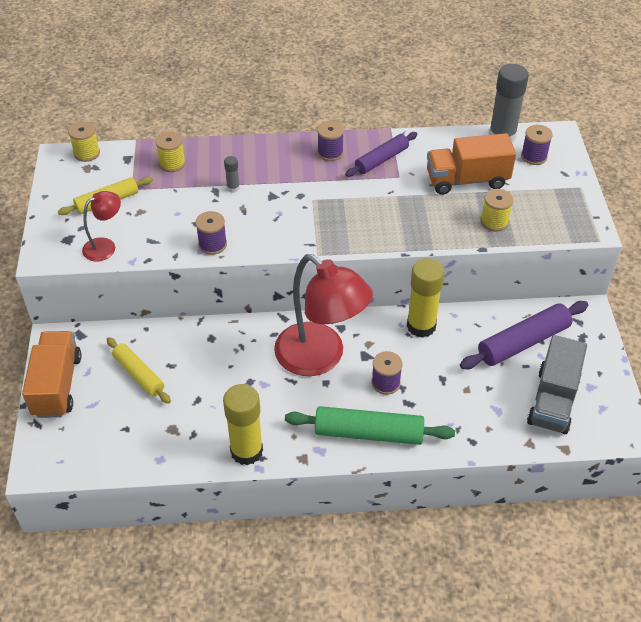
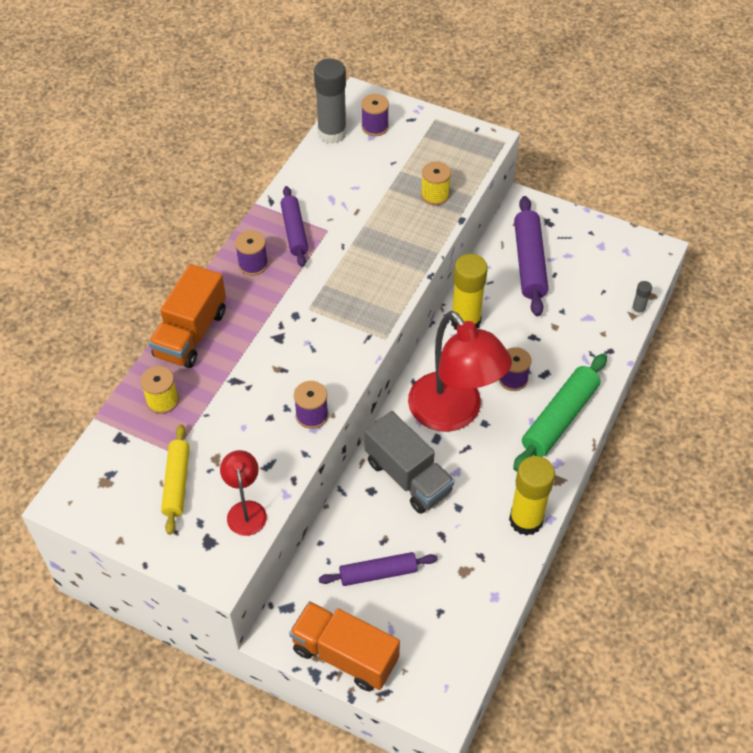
camera: 60 degrees left, 5 degrees up
(87, 153) = (79, 473): yellow spool -> none
(139, 374) = (378, 573): yellow rolling pin -> purple rolling pin
(233, 188) = (242, 364): grey glue stick -> grey glue stick (638, 310)
(320, 358) = (453, 414): red lamp -> red lamp turned 75 degrees clockwise
(467, 180) = (369, 186): orange truck -> orange truck (191, 333)
(553, 400) = (600, 276): grey truck -> grey truck (408, 477)

